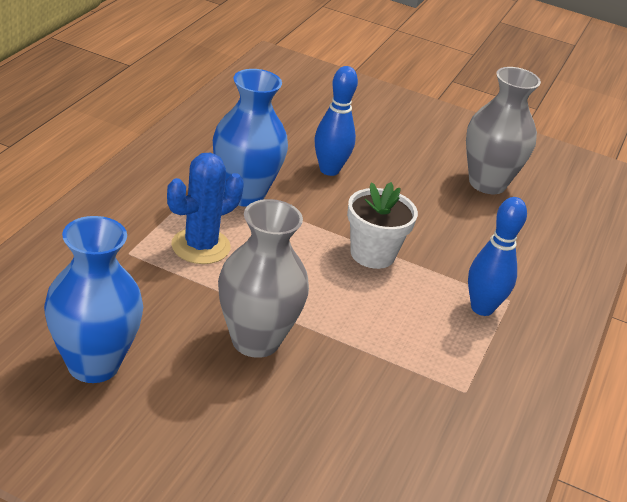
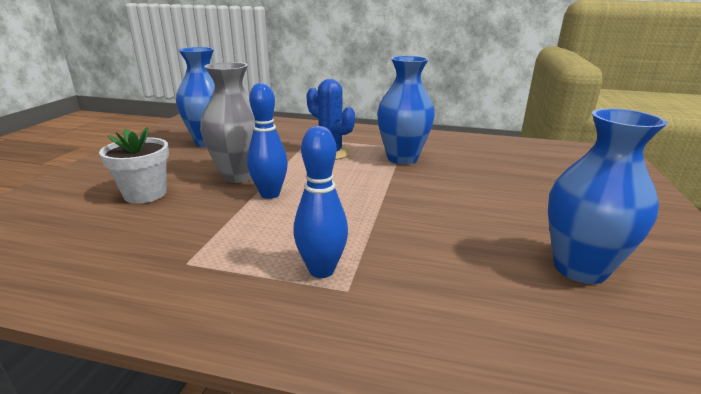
camera: 85 degrees right, 10 degrees down
(329, 170) = (475, 182): blue bowling pin -> blue bowling pin (270, 194)
(372, 254) = (369, 207): white flower pot -> white flower pot (145, 194)
(487, 183) = (579, 268): grey vase -> blue vase

